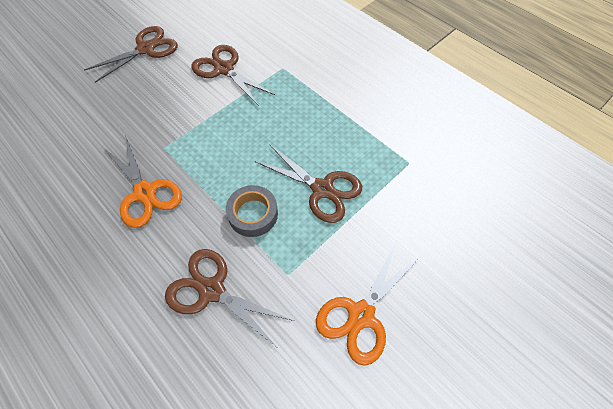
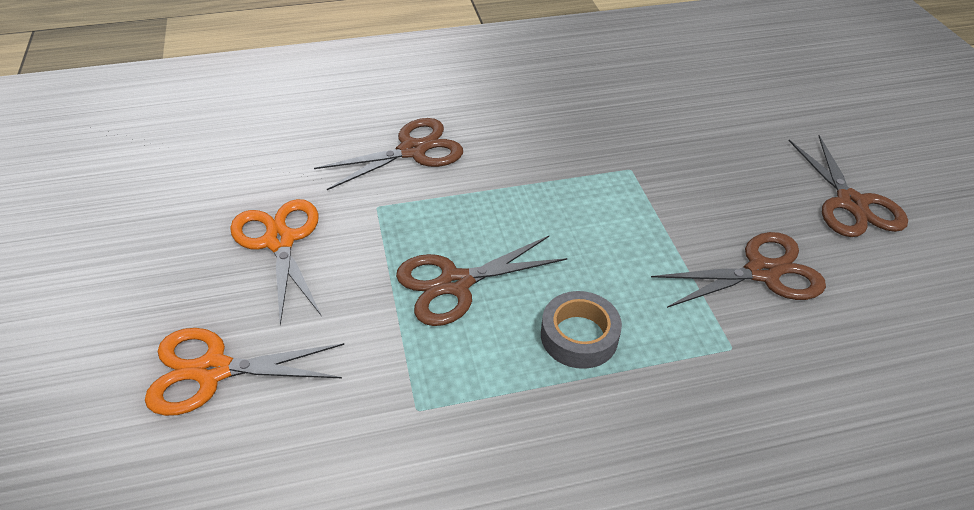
camera: 120 degrees right, 15 degrees down
(145, 192) = (571, 139): orange scissors -> orange scissors (213, 371)
(253, 214) = (473, 208): grey tape -> grey tape (579, 336)

